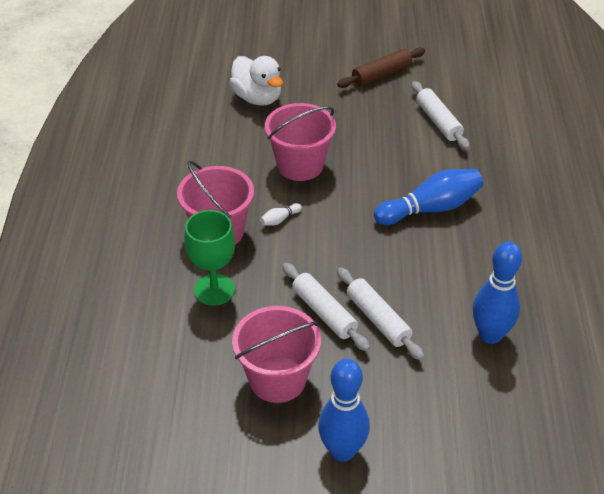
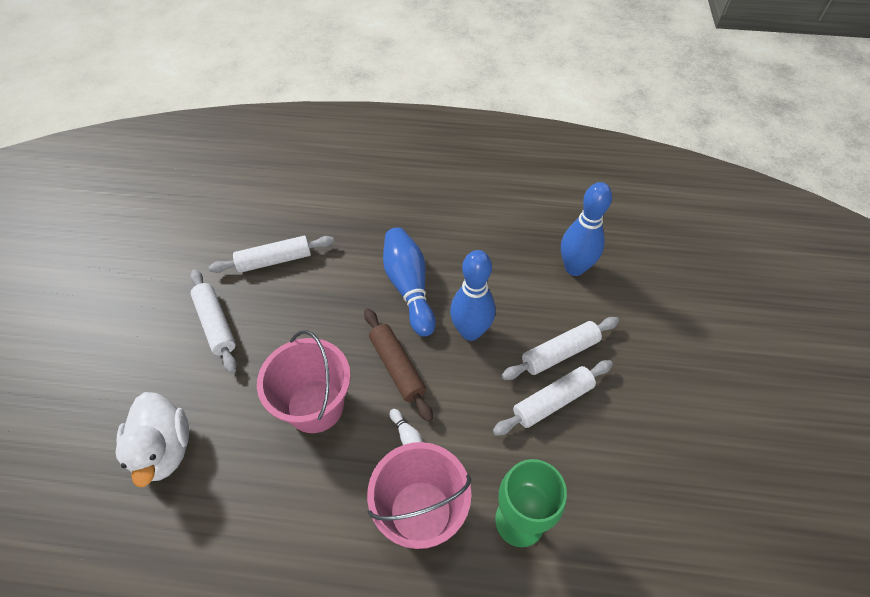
camera: 85 degrees left, 10 degrees up
(257, 98) = (164, 449): white duck -> white duck turned 105 degrees clockwise
(277, 379) = (645, 455): pink bucket -> none
(342, 451) = (721, 402): blue bowling pin -> blue bowling pin (470, 331)
(365, 101) = (215, 324): none -> white rolling pin
(381, 74) = (171, 301): brown rolling pin -> brown rolling pin (397, 367)

